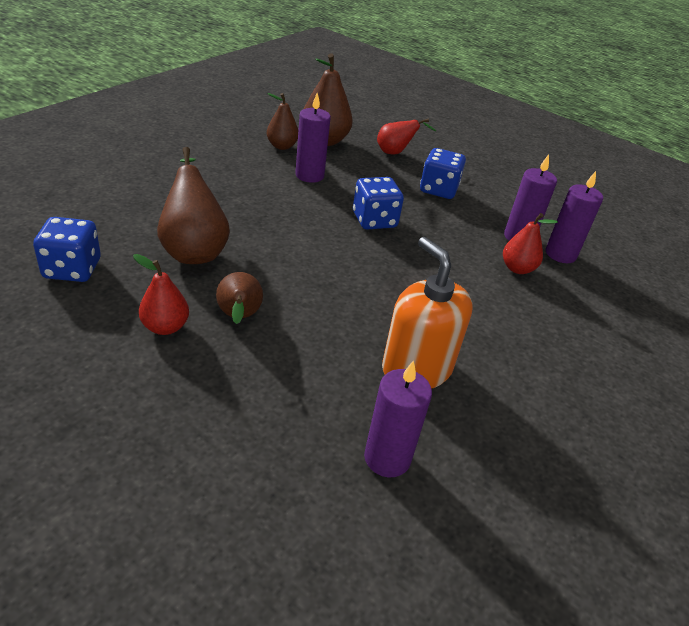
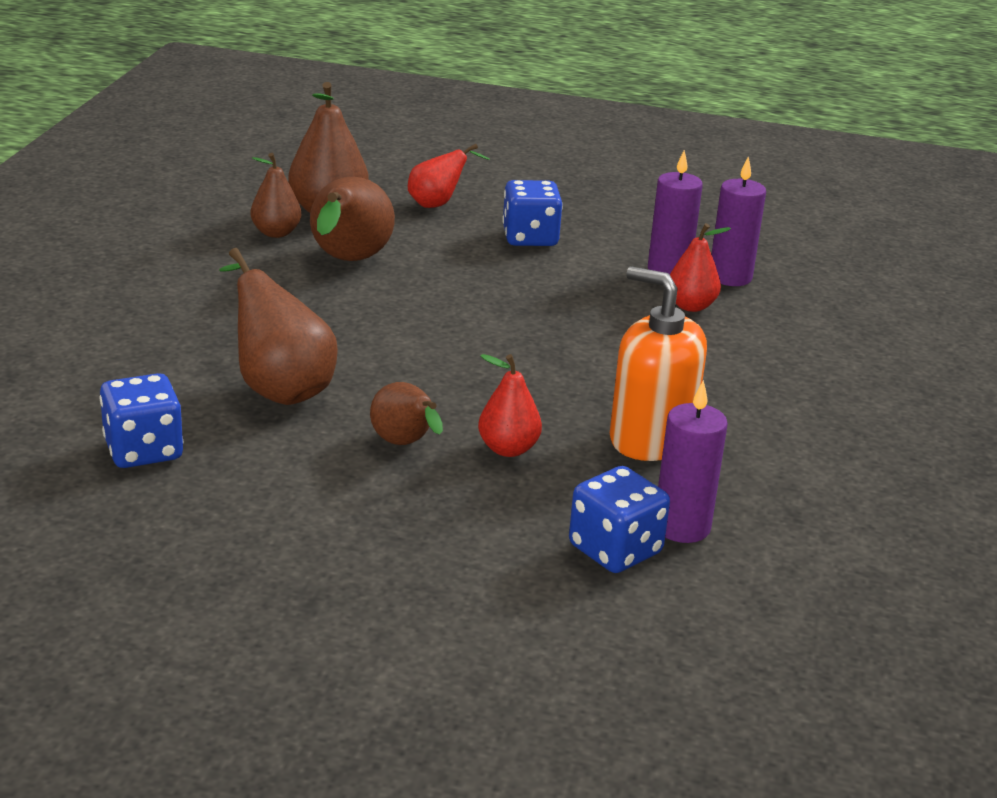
camera: 20 degrees left, 10 degrees down
(165, 327) = (326, 478): red pear -> red pear (508, 449)
(309, 175) = (348, 261): purple candle -> brown pear
(374, 220) = (478, 295): blue dice -> blue dice (615, 550)

